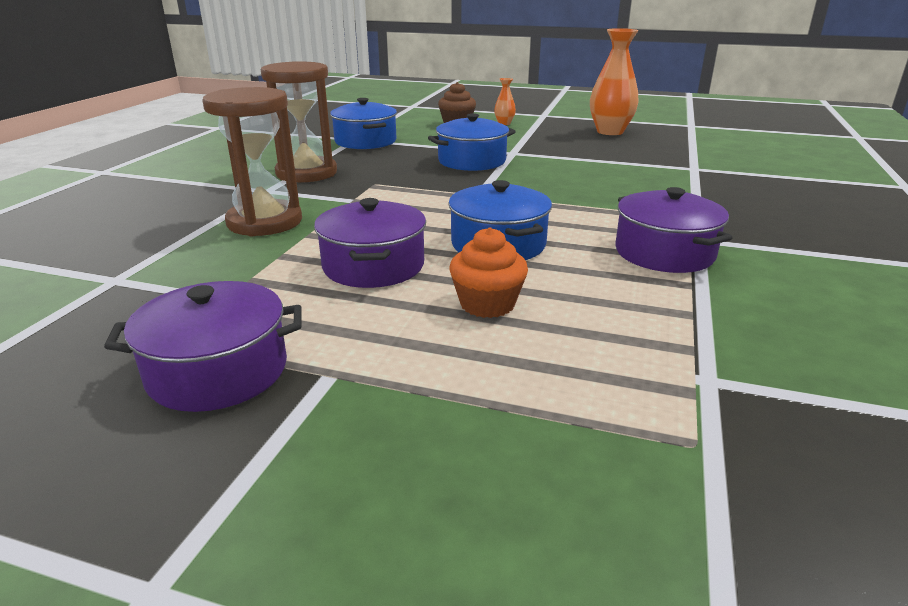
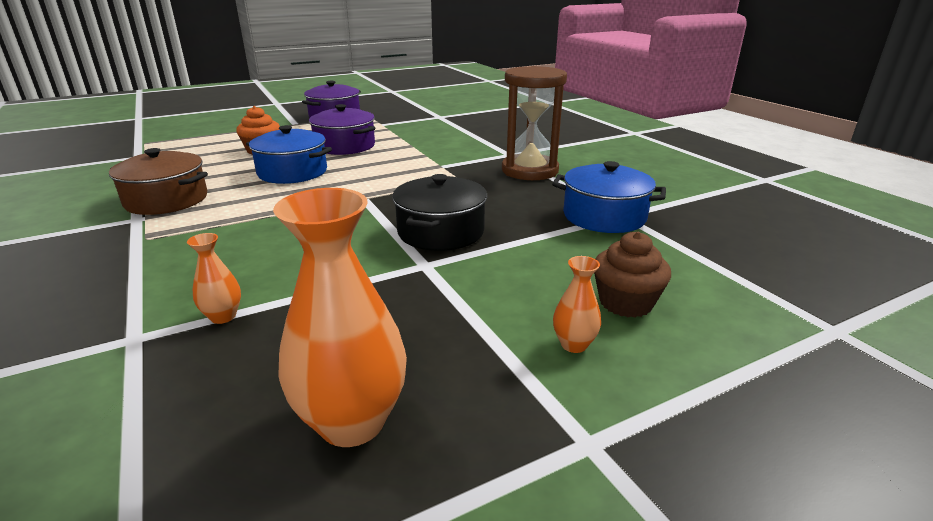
camera: 135 degrees right, 0 degrees up
(265, 222) = (451, 143): brown hourglass -> none
(472, 161) = (441, 232): blue pot -> black pot
(643, 163) = (223, 316): none -> orange vase
(664, 253) = (166, 200): purple pot -> brown pot

